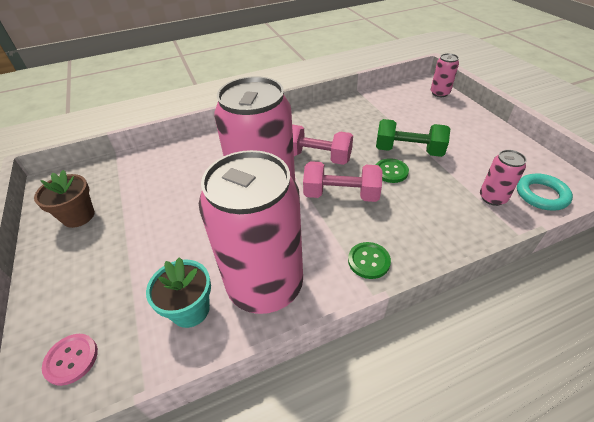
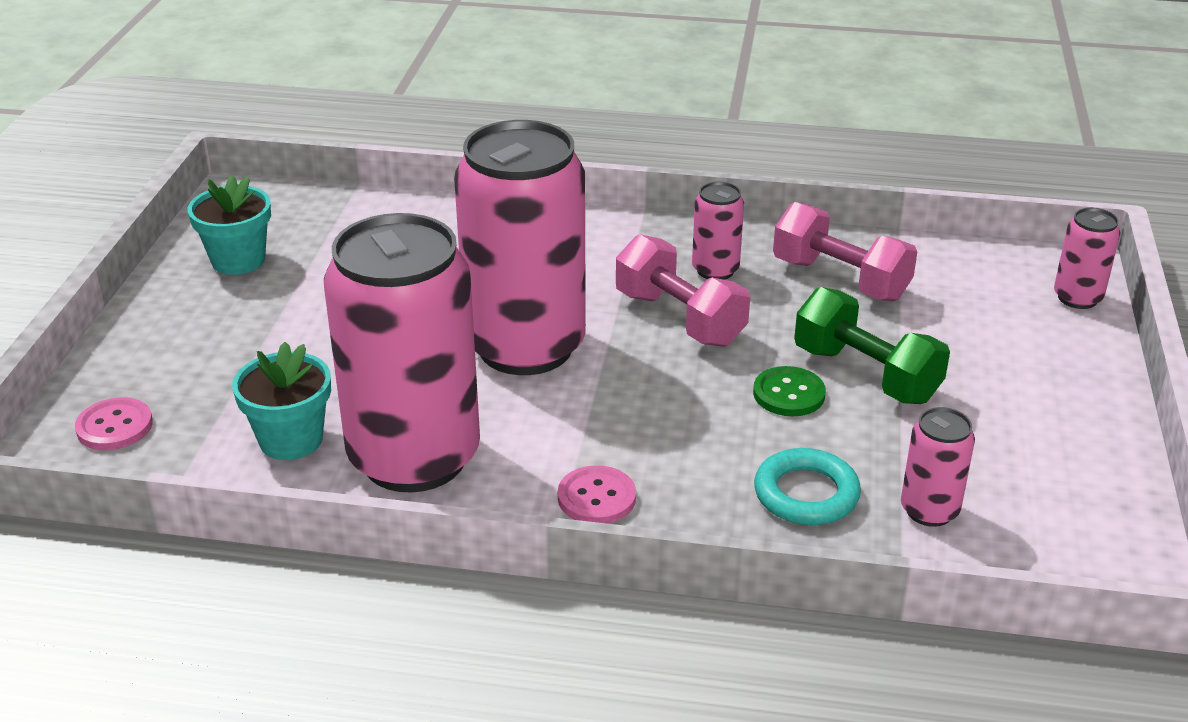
camera: 30 degrees right, 10 degrees down
(78, 216) = (238, 260): brown flower pot -> turquoise flower pot
(309, 131) = (715, 270): none -> pink can
(341, 194) = (657, 392): pink dumbbell -> pink dumbbell (840, 279)
(368, 261) = (596, 498): green button -> pink button
(541, 195) = (1035, 547): turquoise ring -> turquoise ring (806, 494)

